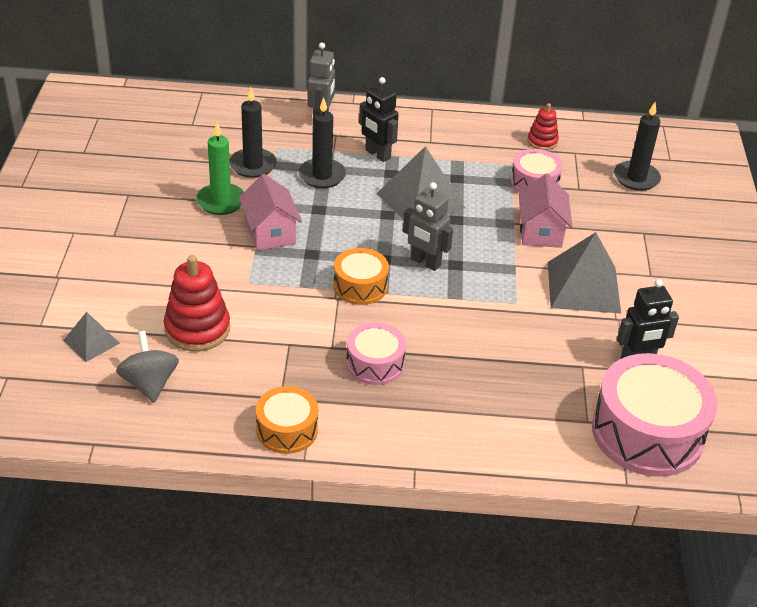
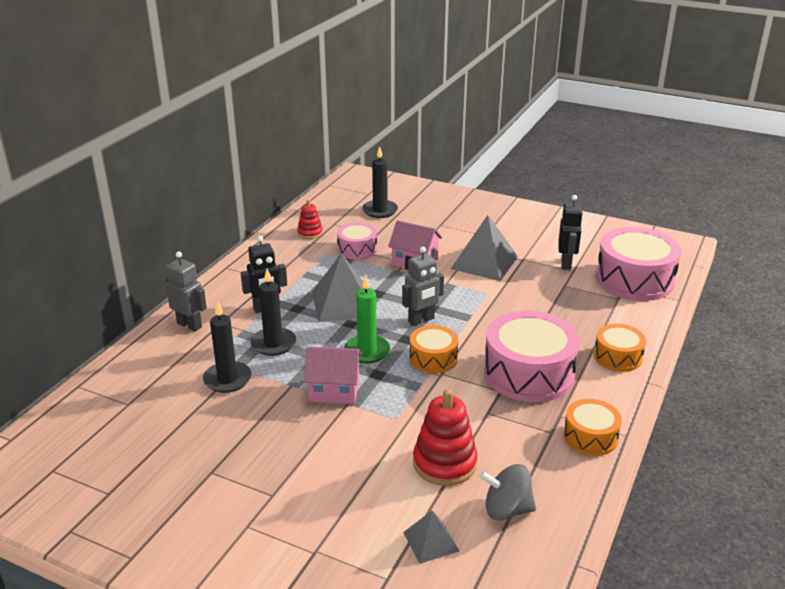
camera: 65 degrees left, 10 degrees down
(221, 201) = (268, 410): green candle -> green candle (367, 351)
(375, 363) = (528, 373): pink drum -> pink drum, size x1.84
(452, 435) = (617, 357): none -> orange drum

